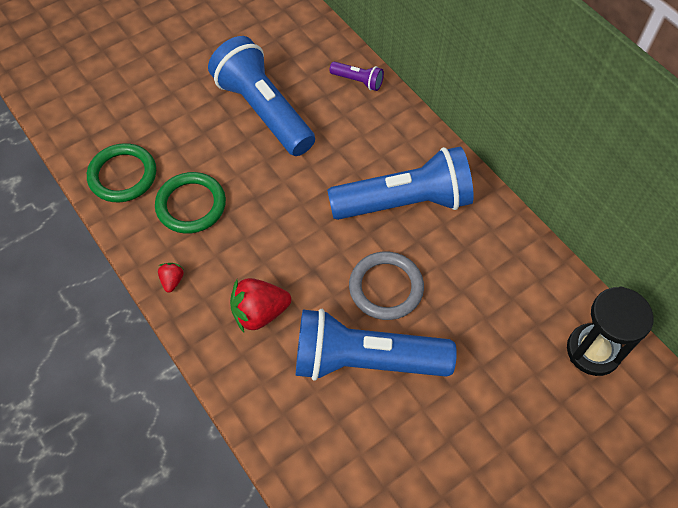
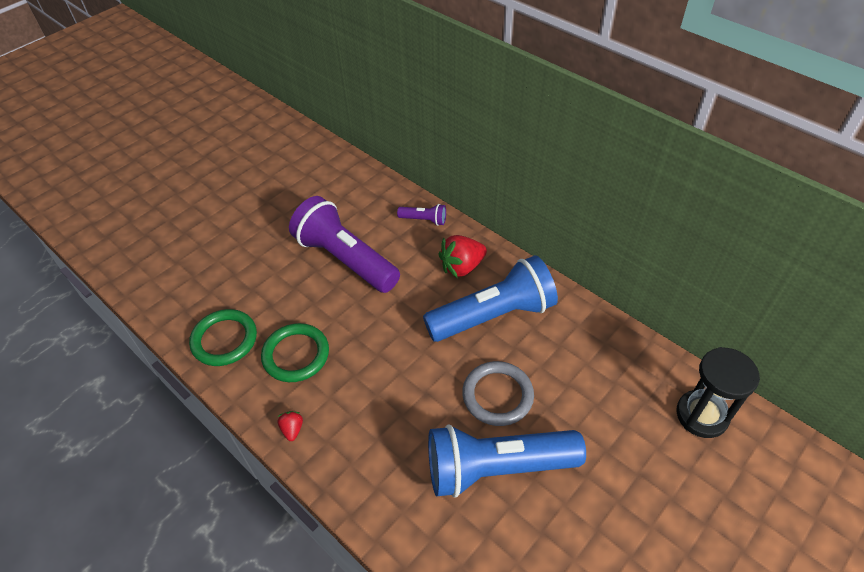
camera: 10 degrees left, 10 degrees down
(259, 313) = (384, 443): red strawberry -> red strawberry (462, 267)
(263, 111) = (345, 259): blue flashlight -> purple flashlight

